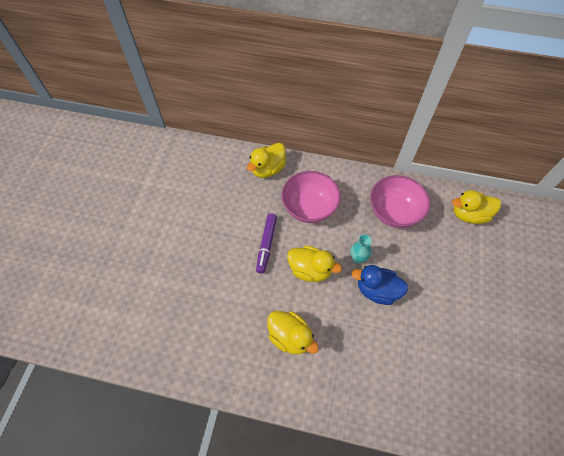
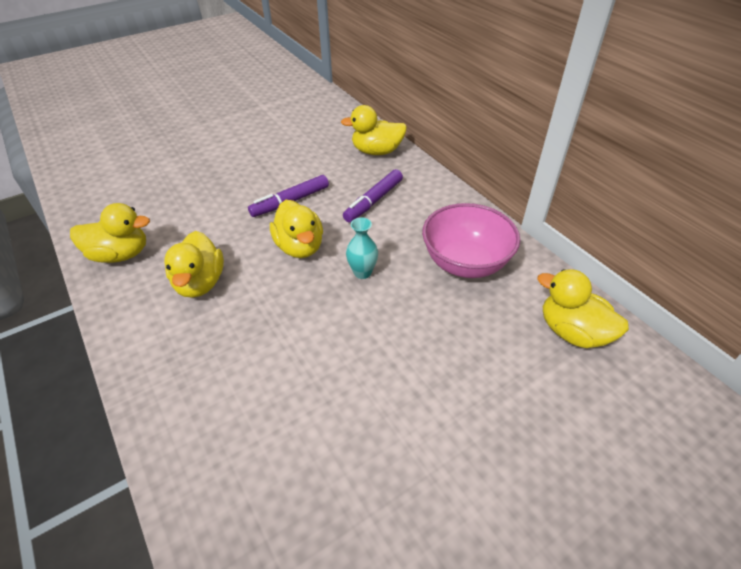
camera: 45 degrees right, 15 degrees down
(221, 363) = (120, 254): none -> yellow duck
(309, 208) = (373, 201): pink bowl -> purple marker
(377, 290) = (341, 314): blue duck -> none

